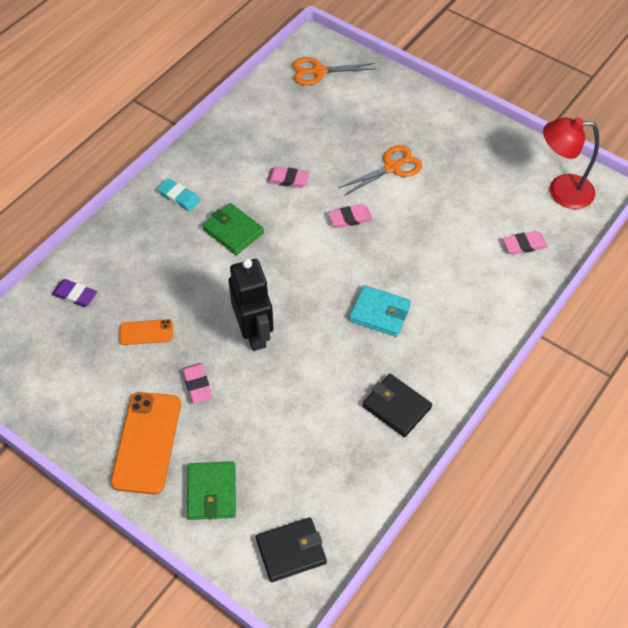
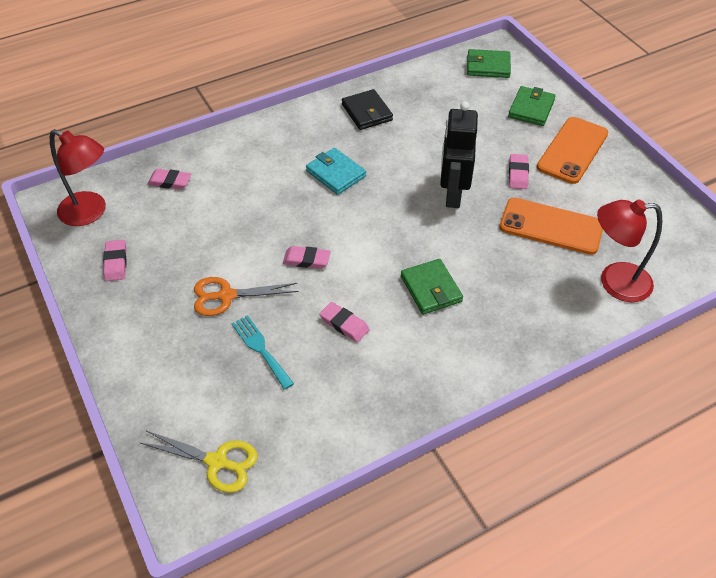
camera: 155 degrees left, 5 degrees down
(75, 295) = (614, 282): purple eraser -> red lamp
(146, 332) = (551, 226): orange phone -> orange phone, size x1.90
(179, 197) = (474, 348): turquoise eraser -> none
(291, 551) = (488, 66): black wallet -> green wallet
(318, 71) = (217, 462): orange scissors -> yellow scissors
(338, 141) = (261, 349): none -> turquoise fork
(499, 160) = (116, 262): none -> pink eraser

